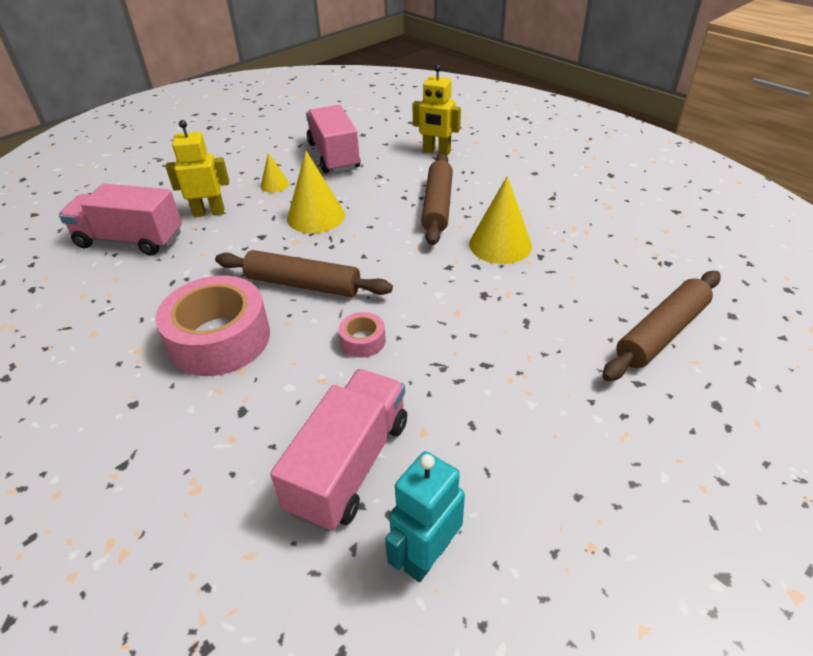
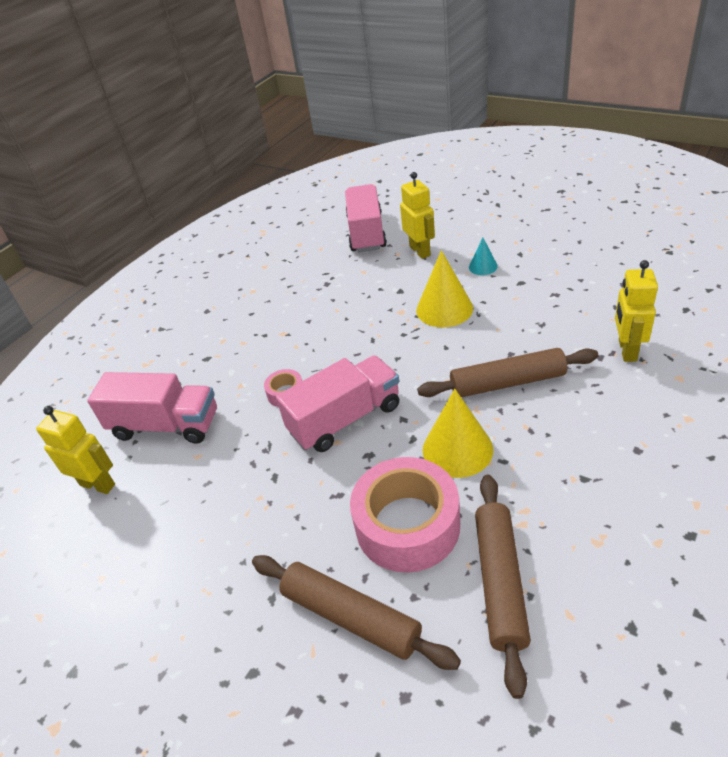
camera: 80 degrees right, 0 degrees up
(219, 339) = (271, 320): pink tape -> pink tape (407, 525)
(274, 185) = (483, 266): yellow cone -> turquoise cone
(303, 284) = (344, 337): brown rolling pin -> brown rolling pin (500, 582)
(334, 156) = (560, 281): pink truck -> pink truck (345, 419)
(426, 555) = (98, 484): turquoise robot -> yellow robot

